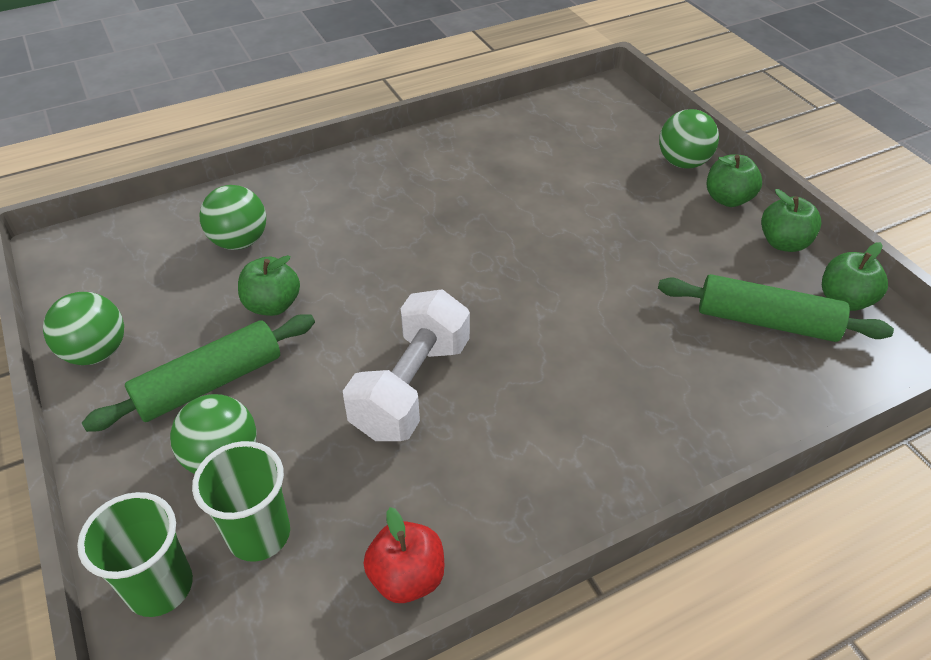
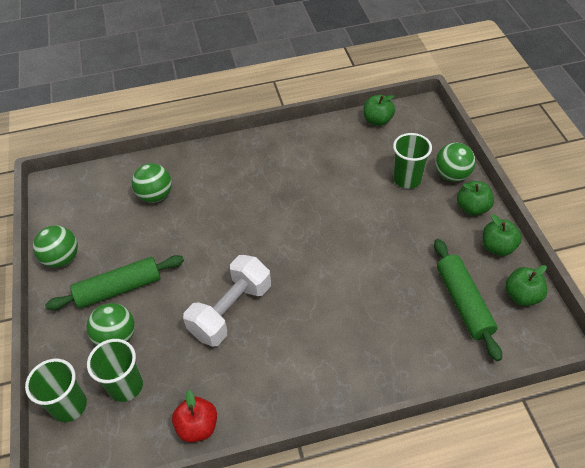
camera: 15 degrees right, 5 degrees up
(272, 305) = (165, 243): green apple -> green apple (377, 120)
(622, 175) = (407, 179): none -> green cup
(766, 321) = (463, 303): green rolling pin -> green rolling pin turned 45 degrees clockwise

